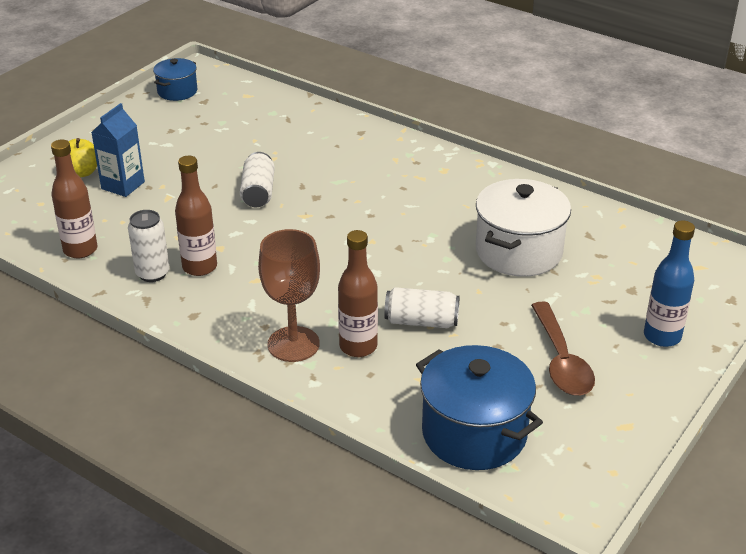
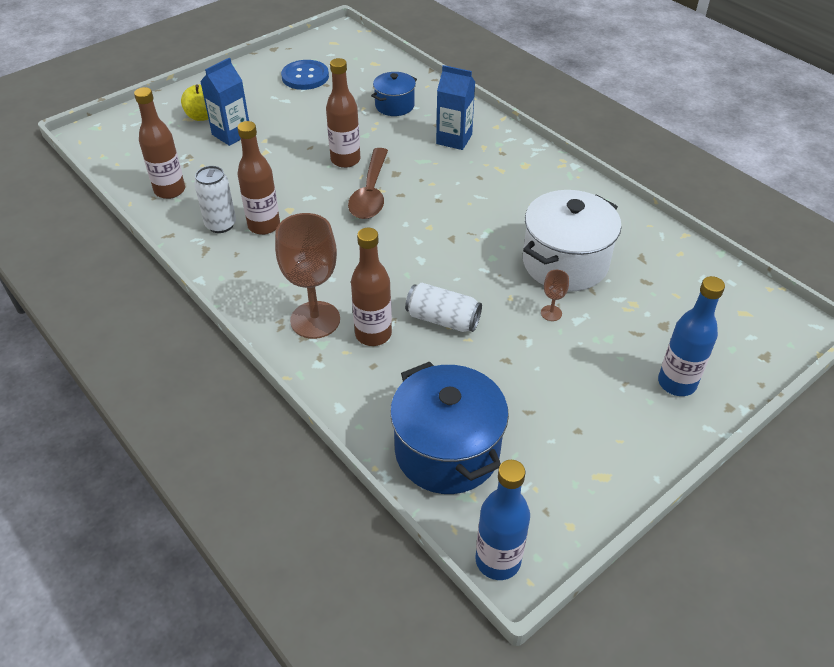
camera: 15 degrees right, 10 degrees up
(177, 91) = (315, 51): blue pot -> blue pot (394, 106)
(178, 118) = (305, 76): none -> blue button
(258, 192) = (345, 160): white can -> brown bottle
(362, 156) = (454, 139): none -> blue carton
(523, 298) = (551, 313): none -> brown goblet
(559, 514) = (498, 560): none -> blue bottle
(561, 360) = (563, 389): brown spoon -> brown spoon (371, 193)

